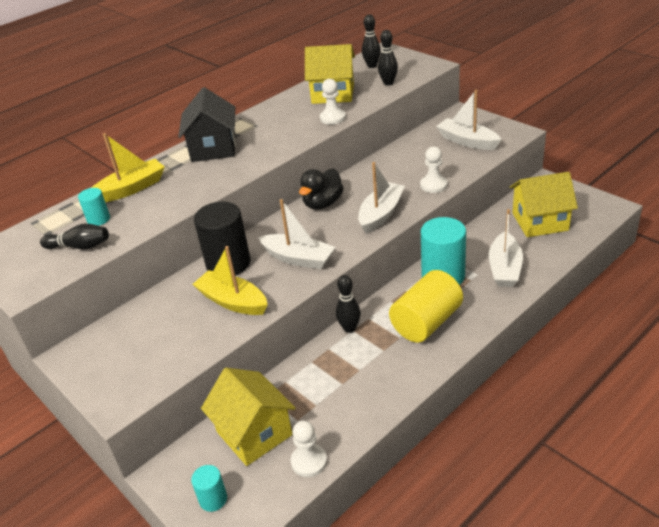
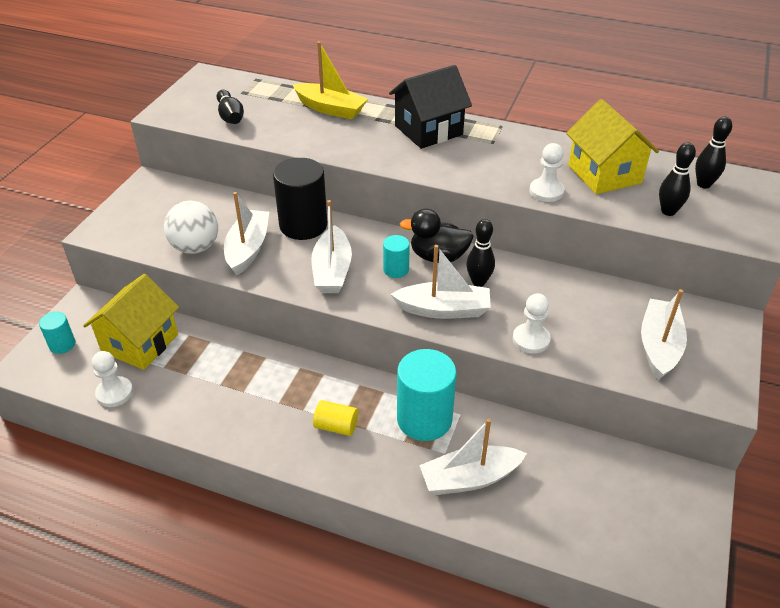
camera: 60 degrees right, 5 degrees up
(98, 219) = (274, 110): turquoise cylinder -> turquoise cylinder (396, 270)
(203, 335) = (195, 247): none -> white ball
(233, 301) = (248, 249): yellow boat -> white boat
(349, 328) = (301, 364): black bowling pin -> black bowling pin (478, 282)
(426, 322) = (336, 426): yellow cylinder -> yellow cylinder, size x0.50
(540, 222) = (594, 496): yellow house -> none

